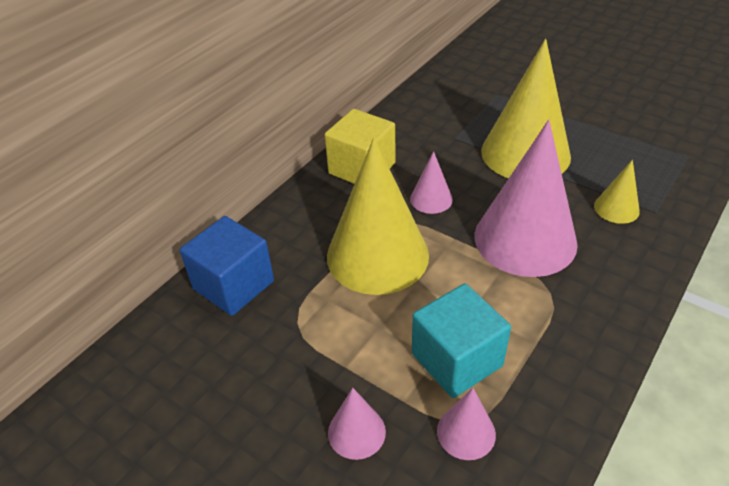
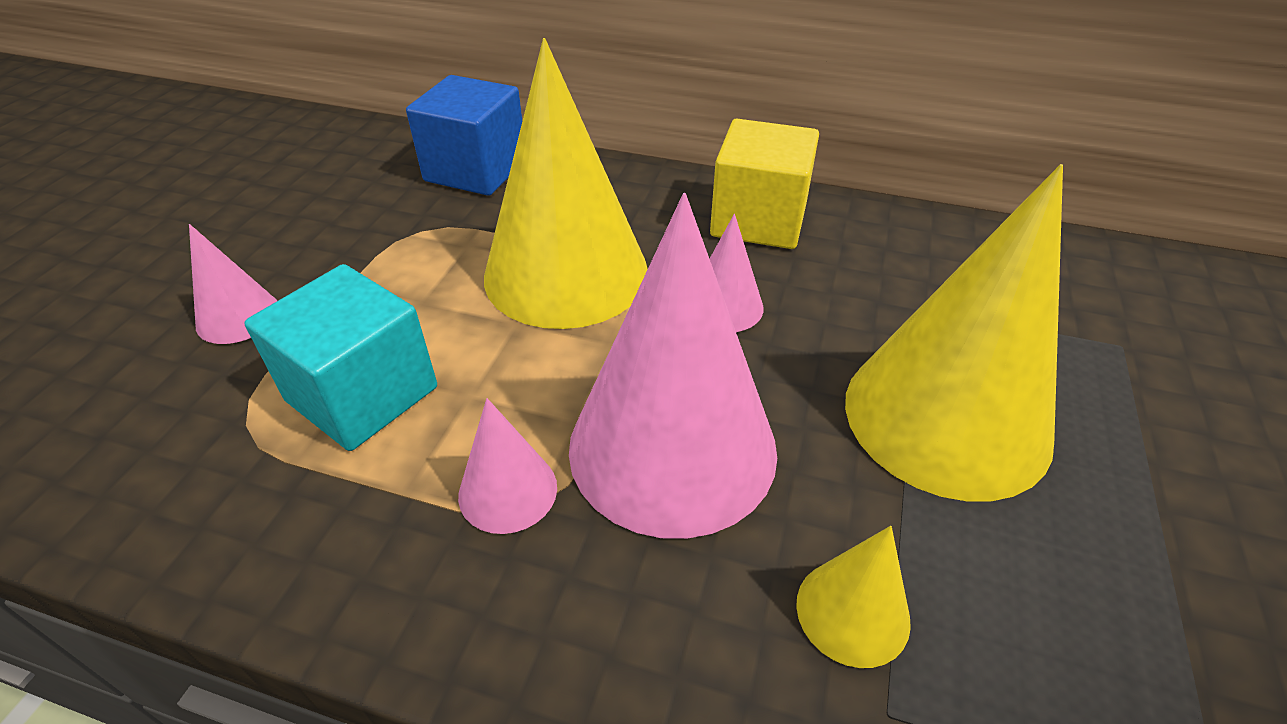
camera: 70 degrees right, 0 degrees up
(466, 432) = (222, 425): pink cone -> pink cone (508, 491)

